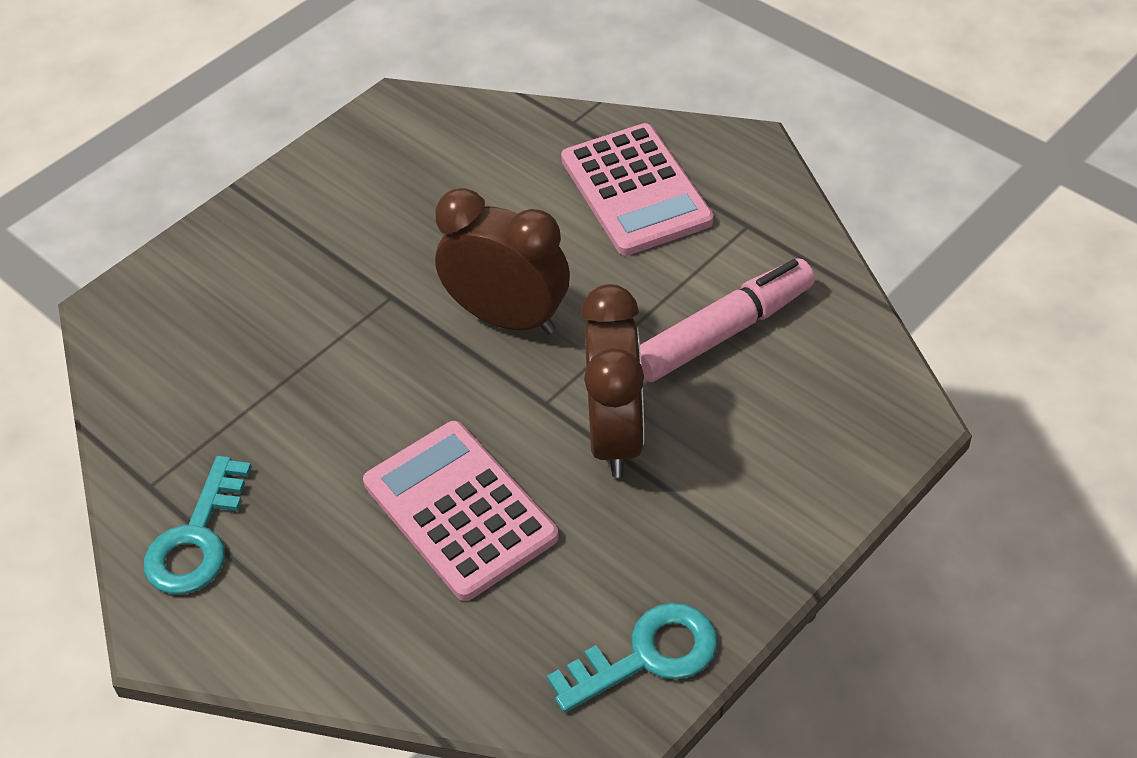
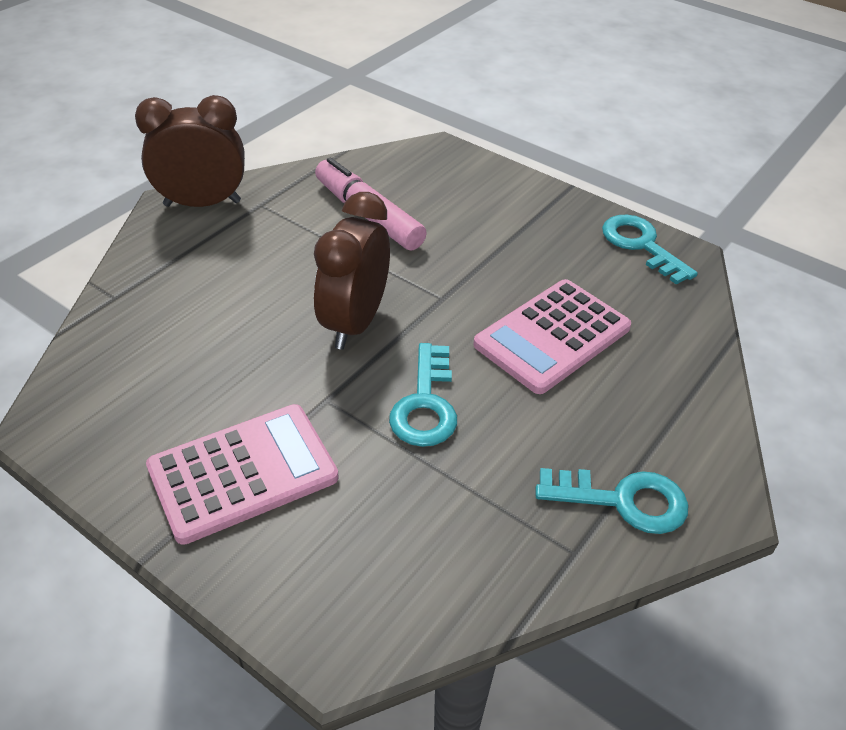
camera: 100 degrees left, 5 degrees down
(368, 377) = (425, 404): none -> turquoise key
(615, 435) = (469, 262): brown clock -> brown clock (202, 203)
(635, 190) = (212, 258): pink calculator -> pink calculator (243, 473)

